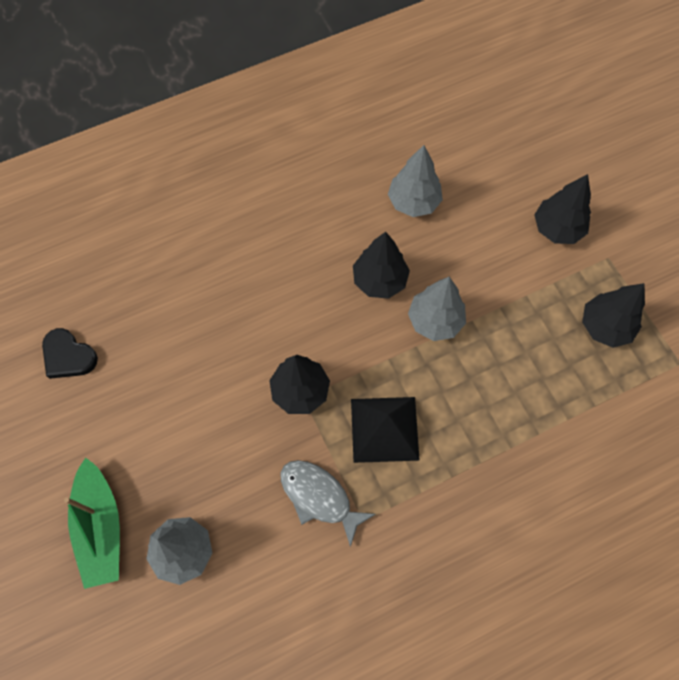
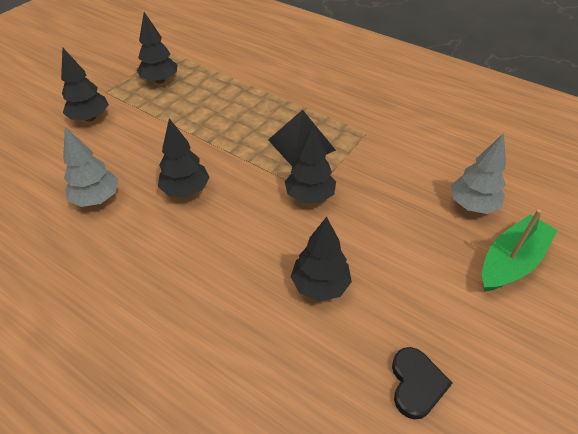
camera: 120 degrees left, 20 degrees down
(194, 339) = (320, 285): none -> black tree
(319, 497) = (372, 156): grey fish -> none
(435, 321) = (203, 150): grey tree -> none

